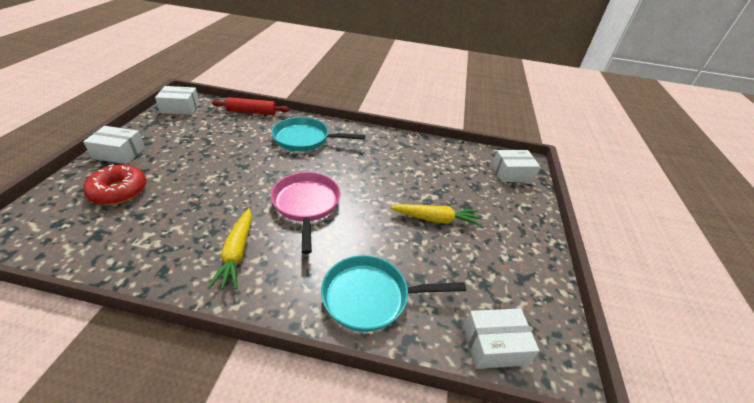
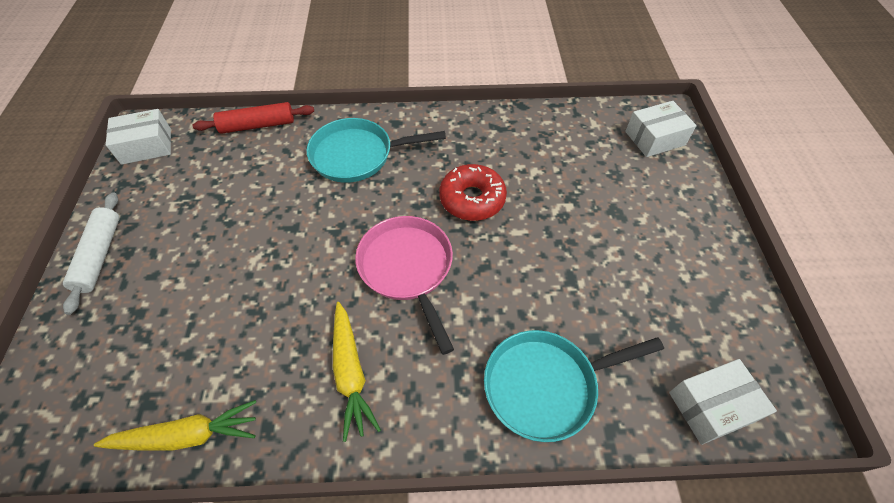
camera: 10 degrees left, 15 degrees up
(119, 153) = (99, 255): white box -> white rolling pin
(119, 191) = (137, 322): red donut -> red donut (472, 199)
(435, 219) = (583, 243): yellow carrot -> yellow carrot (187, 435)

